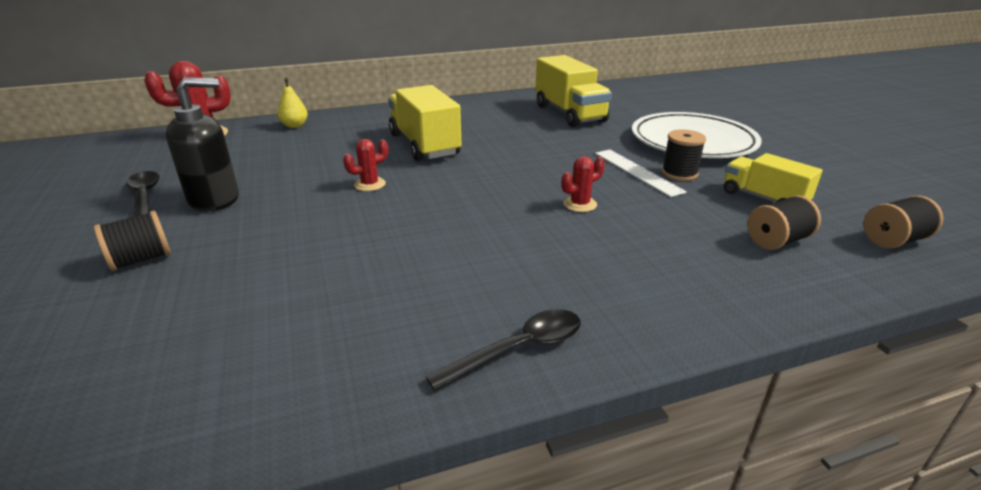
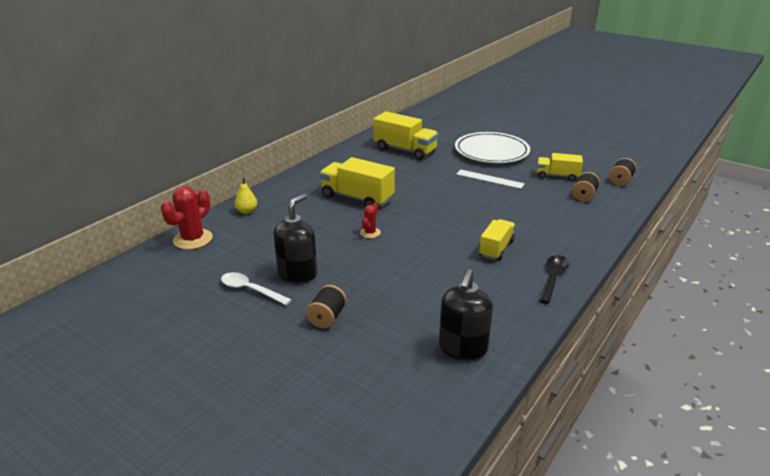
camera: 35 degrees left, 0 degrees up
(145, 198) = (250, 290): black spoon -> white spoon
(187, 392) = (462, 348): none -> black soap dispenser
(497, 264) = (496, 248): none -> yellow truck
(580, 204) = (489, 206): red cactus -> none
(679, 173) = (508, 174): black spool -> none

